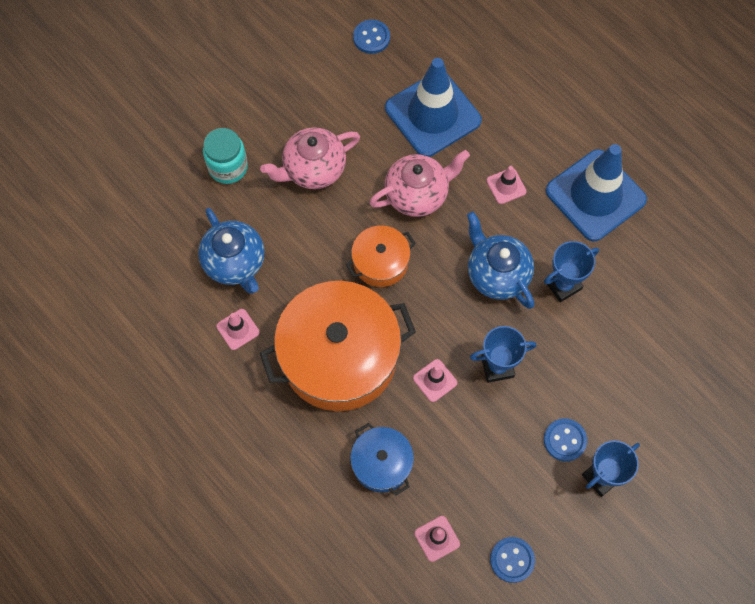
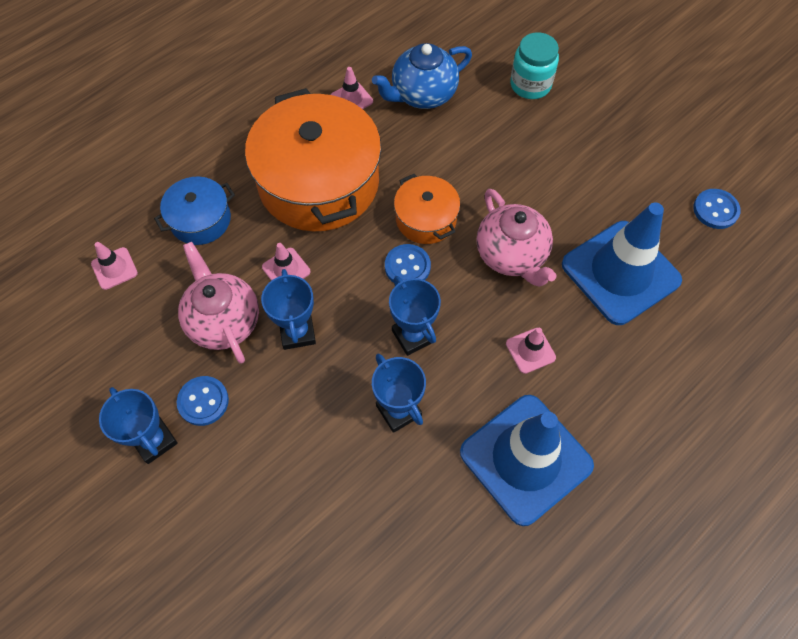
camera: 90 degrees right, 5 degrees down
(313, 169) = (534, 156): pink teapot -> pink teapot (223, 321)
(496, 274) = (413, 336): blue teapot -> blue trophy
(512, 560) = (78, 339): blue button -> blue button (407, 266)

